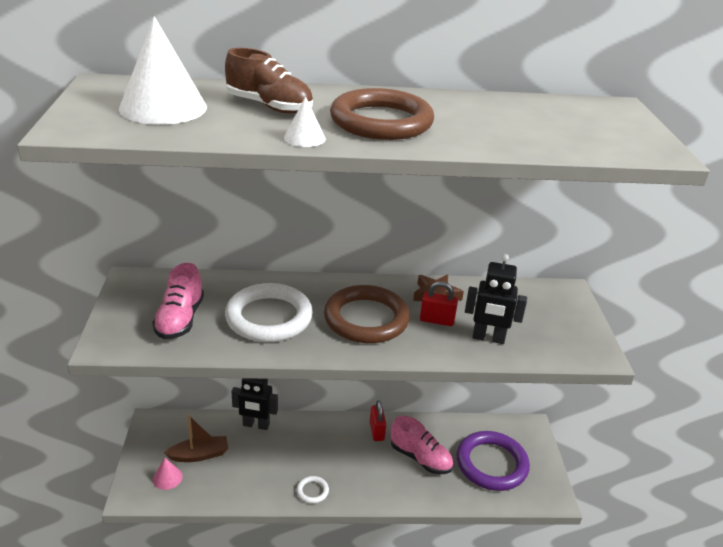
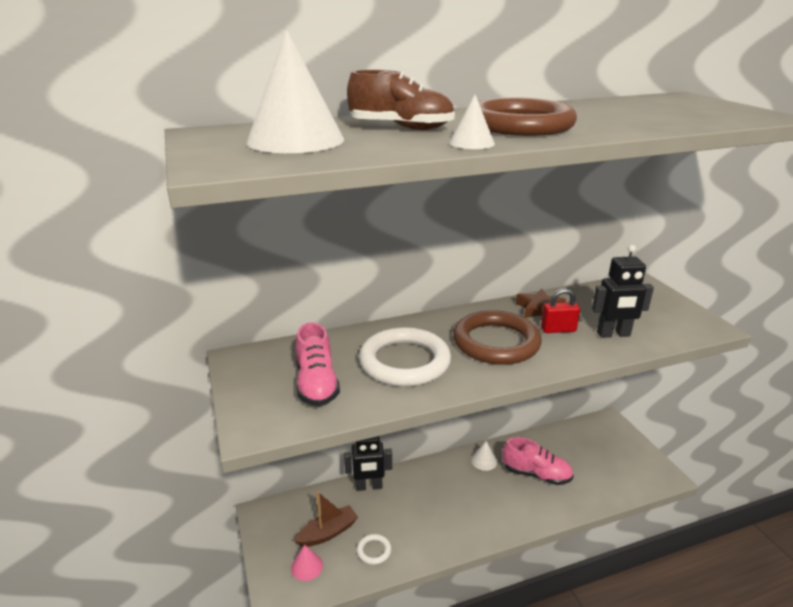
camera: 15 degrees left, 5 degrees down
(312, 491) = (458, 535): white ring -> white ring (374, 551)
(377, 431) = (484, 461): red padlock -> white cone
(491, 464) = (598, 462): purple ring -> none

